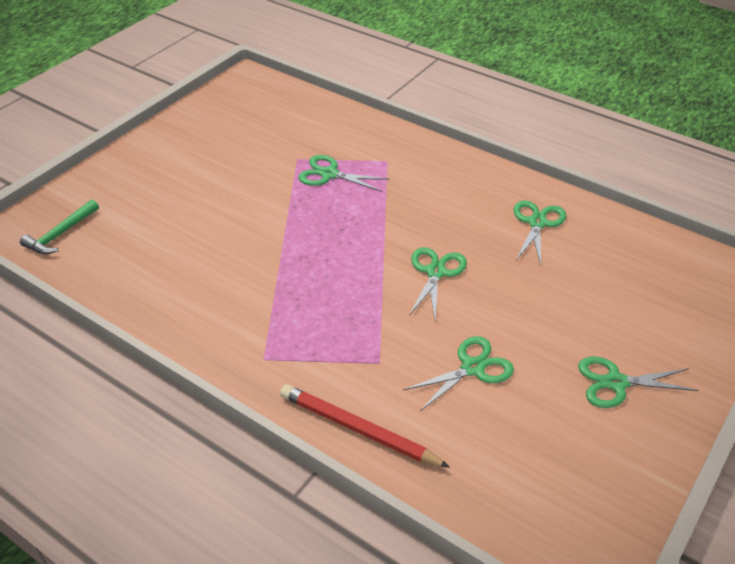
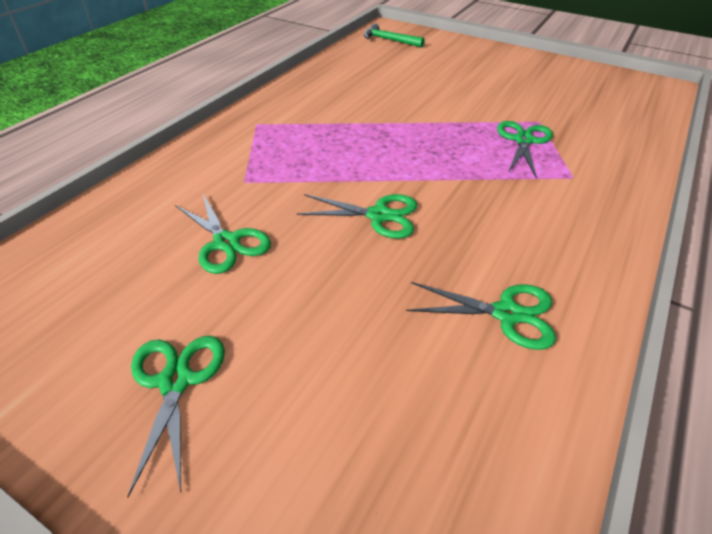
camera: 85 degrees right, 0 degrees up
(358, 429) = (166, 172): red pencil -> none

